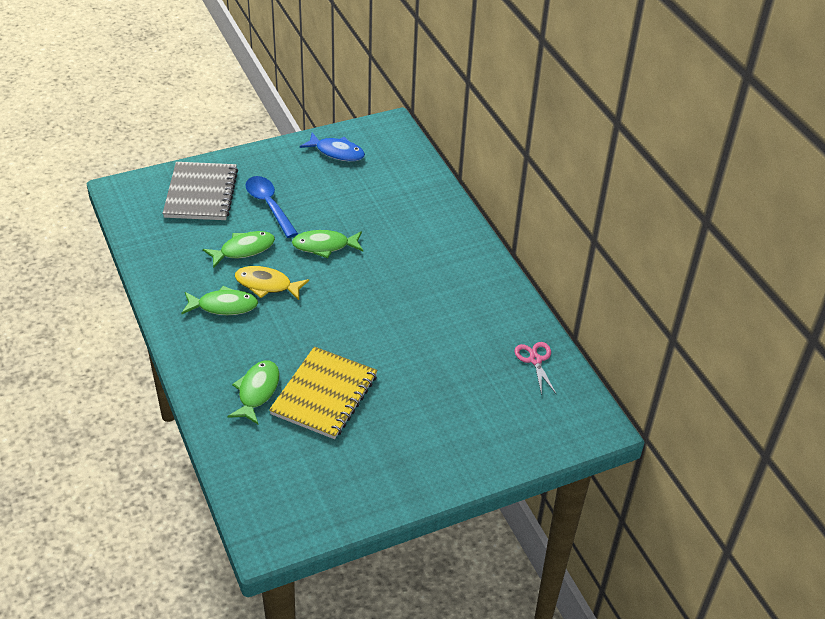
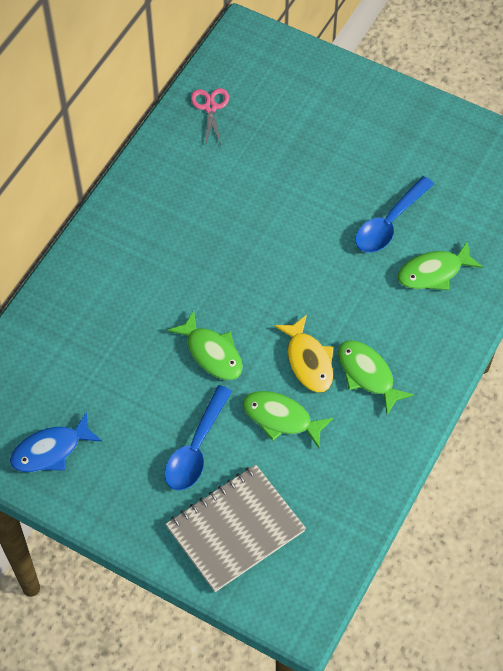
camera: 125 degrees left, 15 degrees up
(324, 395) = (389, 223): yellow notebook -> blue spoon
(337, 152) = (50, 450): blue fish -> blue fish turned 105 degrees counterclockwise
(535, 360) = (210, 107): pink scissors -> pink scissors turned 135 degrees clockwise

